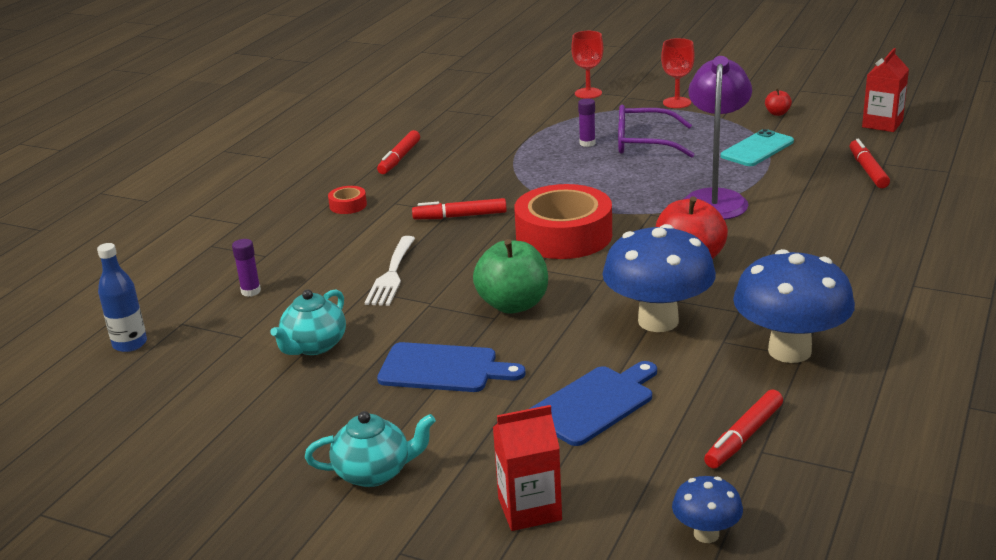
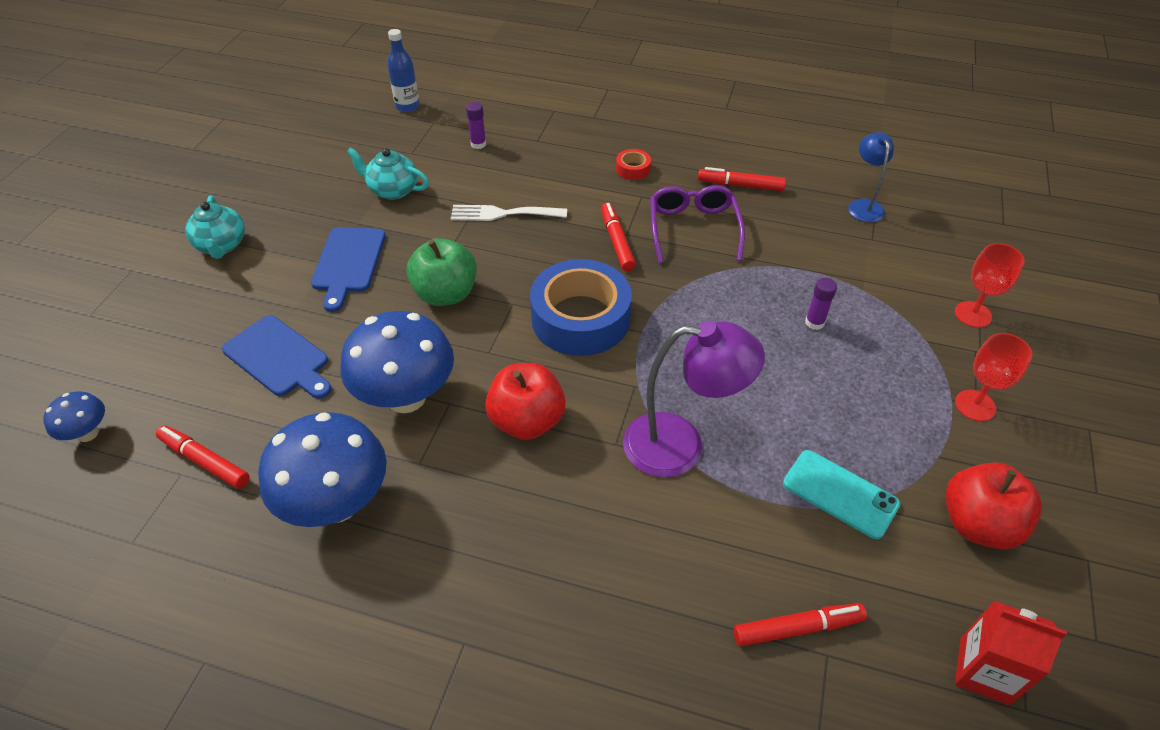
camera: 80 degrees right, 20 degrees up
(450, 114) = (863, 205): none -> blue lamp
(529, 509) = (154, 329): red carton -> none
(564, 235) = (580, 318): red tape -> blue tape
(645, 143) = (829, 375): purple glasses -> purple glasses (693, 229)
(777, 113) = (978, 524): red apple -> red apple, size x2.18

